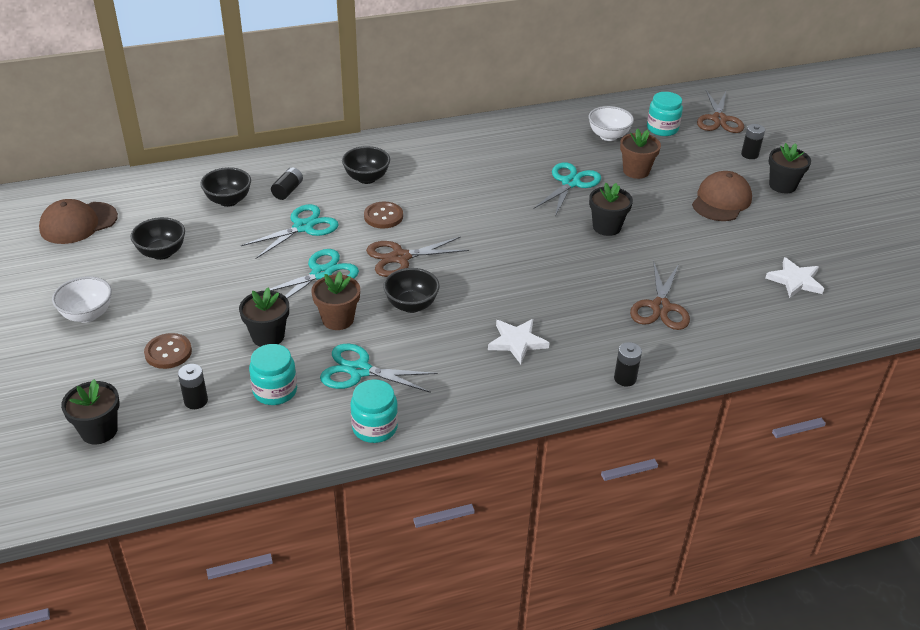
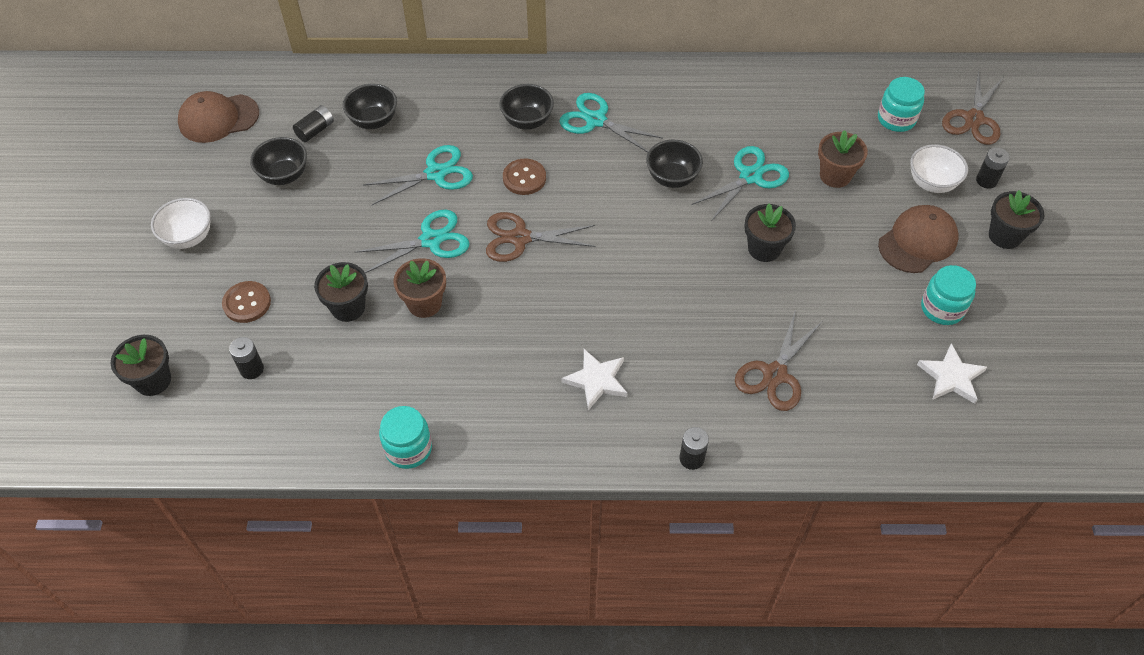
camera: 20 degrees right, 15 degrees up
(275, 391) = (330, 377): turquoise jar -> turquoise jar (942, 308)
(287, 190) = (438, 120): black battery -> black battery (315, 130)
(359, 370) = (421, 374): turquoise scissors -> turquoise scissors (596, 120)
(411, 305) = (506, 304): black bowl -> black bowl (672, 178)
(608, 136) = (826, 117): white bowl -> white bowl (932, 183)

